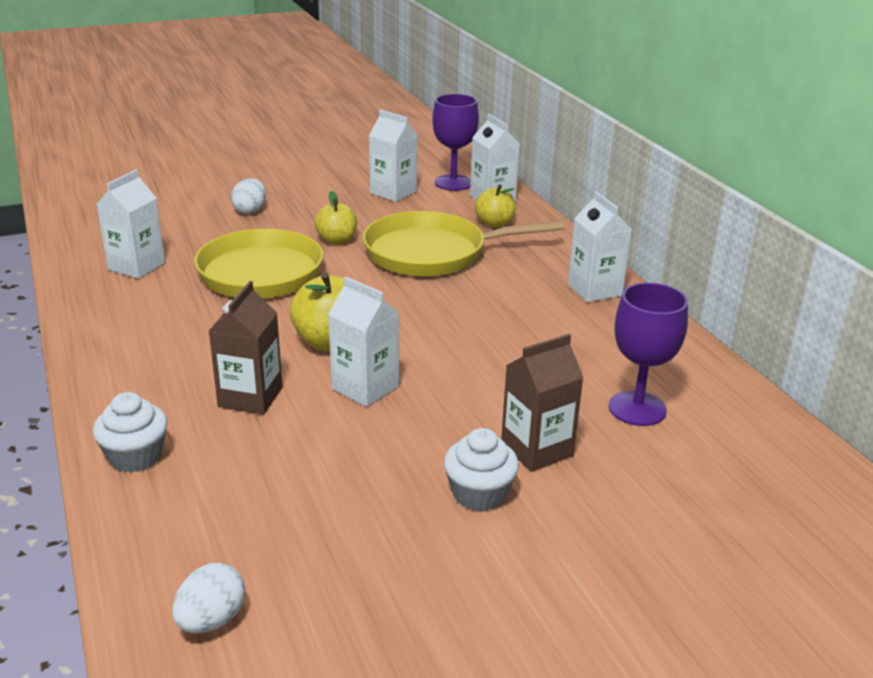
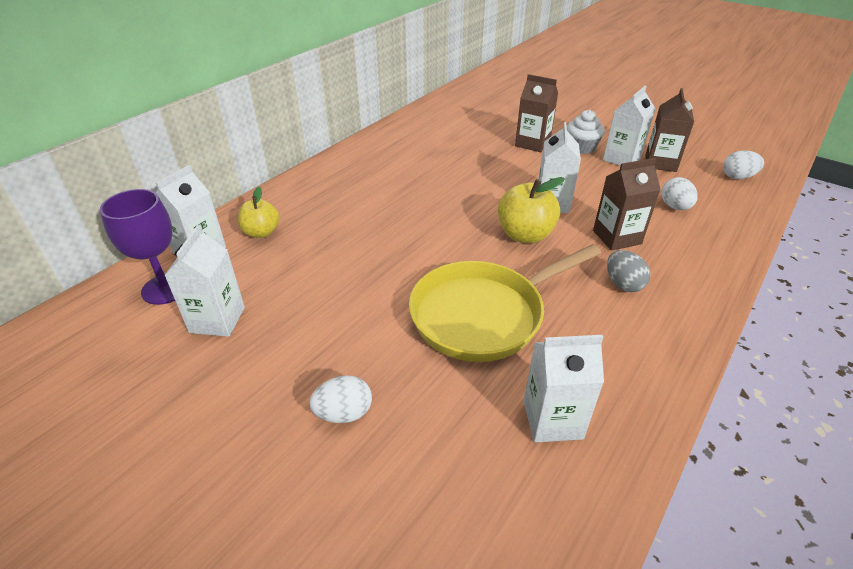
camera: 120 degrees left, 10 degrees up
(135, 456) = (716, 249): white cupcake -> none
(188, 360) = (623, 284): none -> grey egg
(238, 482) = (675, 207): none -> white egg
(337, 240) = (367, 305): yellow apple -> none
(348, 554) = (660, 163): none -> brown carton
(433, 253) = (348, 242): yellow pan -> none
(594, 290) = (348, 165): white carton -> white carton (621, 159)
(637, 408) = (467, 129): purple goblet -> none

